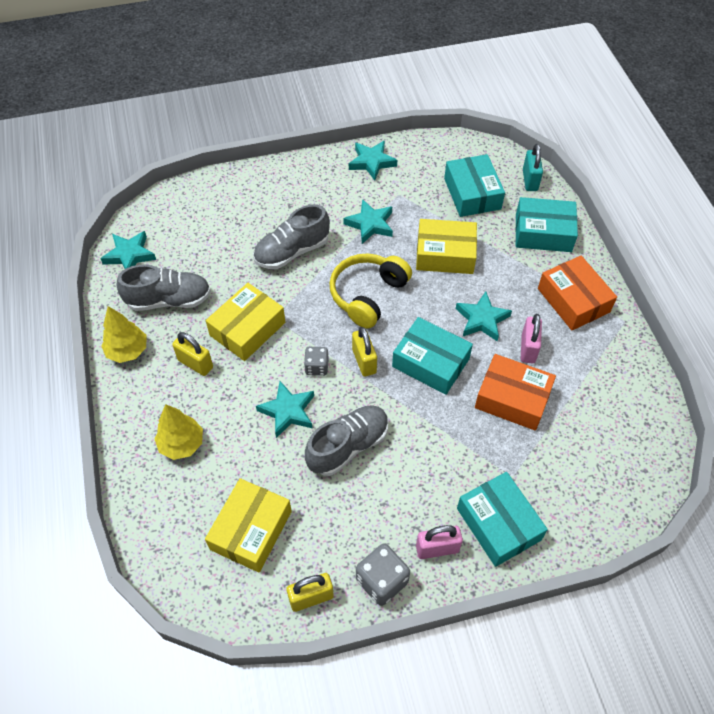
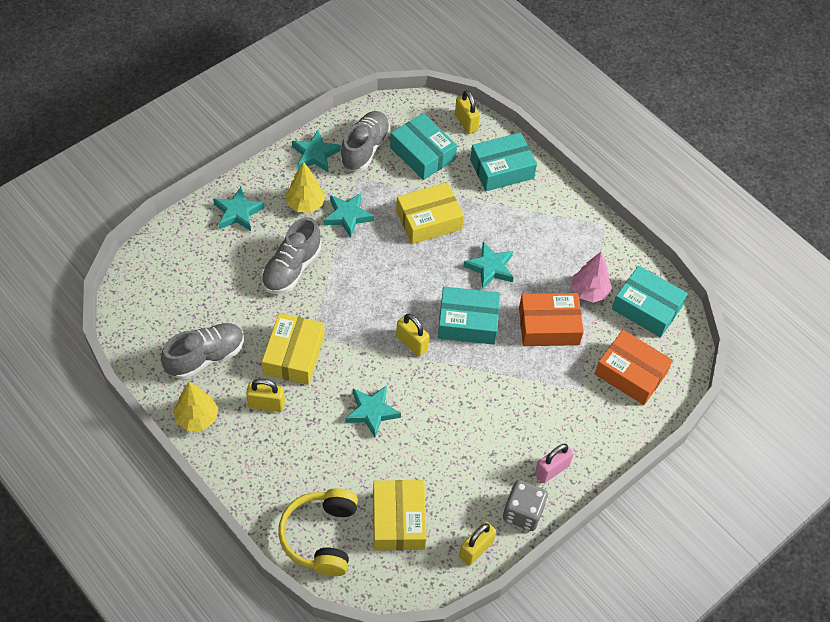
camera: 30 degrees left, 0 degrees up
(129, 255) = (140, 329): turquoise star -> turquoise star (238, 212)
(182, 444) = (297, 477): yellow tree -> yellow tree (305, 204)
(317, 367) = (374, 364): grey dice -> none
(348, 446) = (438, 420): grey shoe -> grey shoe (365, 149)
(368, 295) = (382, 283): yellow headphones -> yellow headphones (321, 536)
(498, 524) = (588, 431): turquoise box -> turquoise box (647, 308)
(528, 348) = (540, 278): pink padlock -> none
(530, 180) = (466, 123): turquoise padlock -> yellow padlock
(573, 300) = (556, 222): orange box -> orange box (630, 373)
(573, 381) = (589, 292): none -> pink tree

